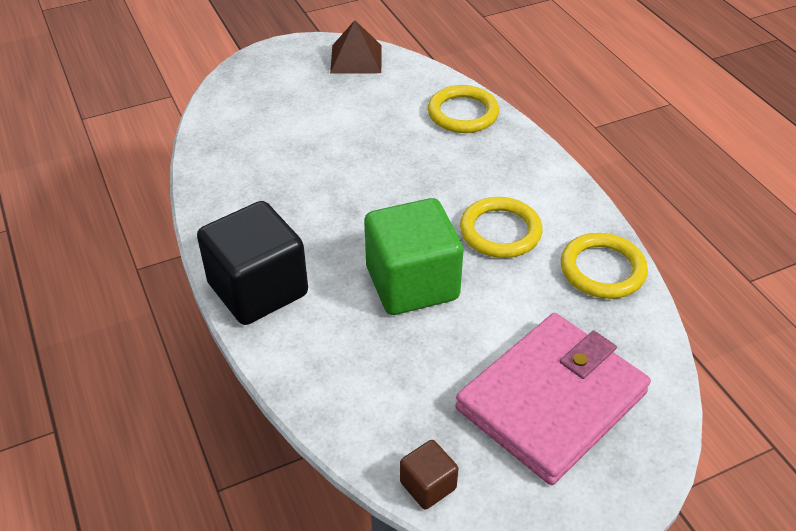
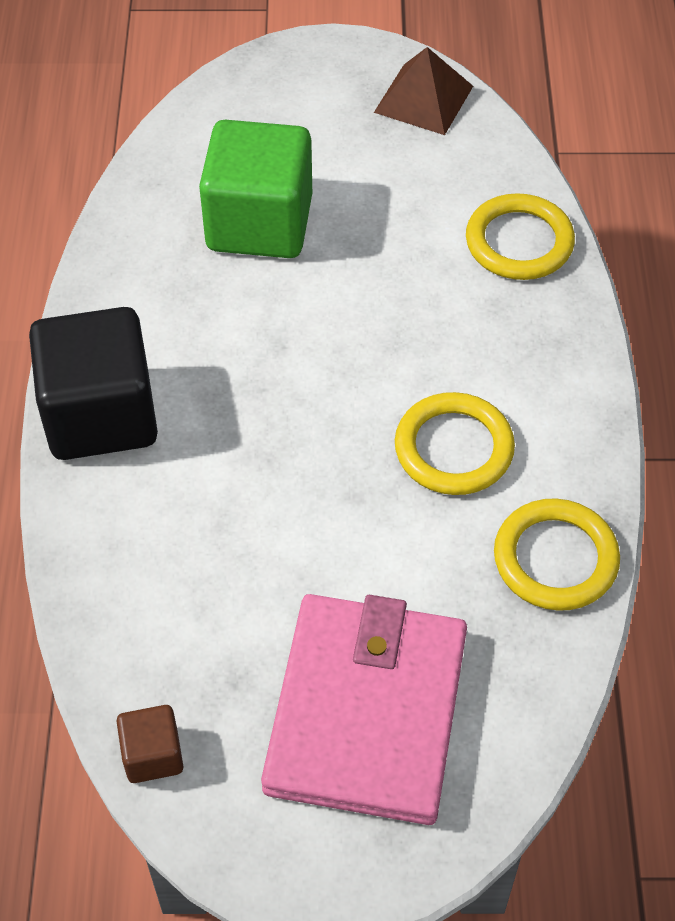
camera: 25 degrees right, 10 degrees up
(412, 283) = (292, 480): green cube -> green cube (259, 223)
(551, 400) = (366, 712): pink wallet -> pink wallet turned 60 degrees counterclockwise

